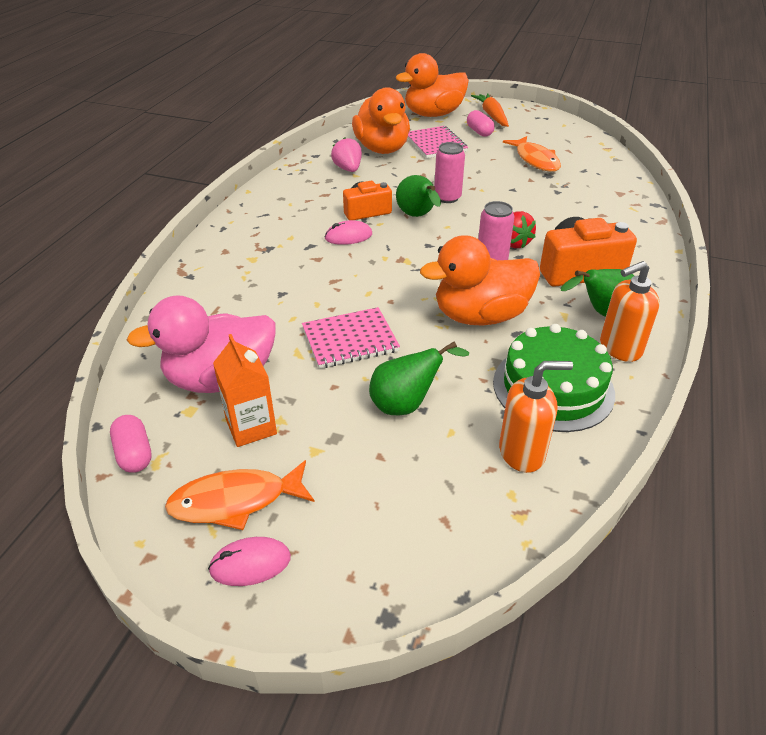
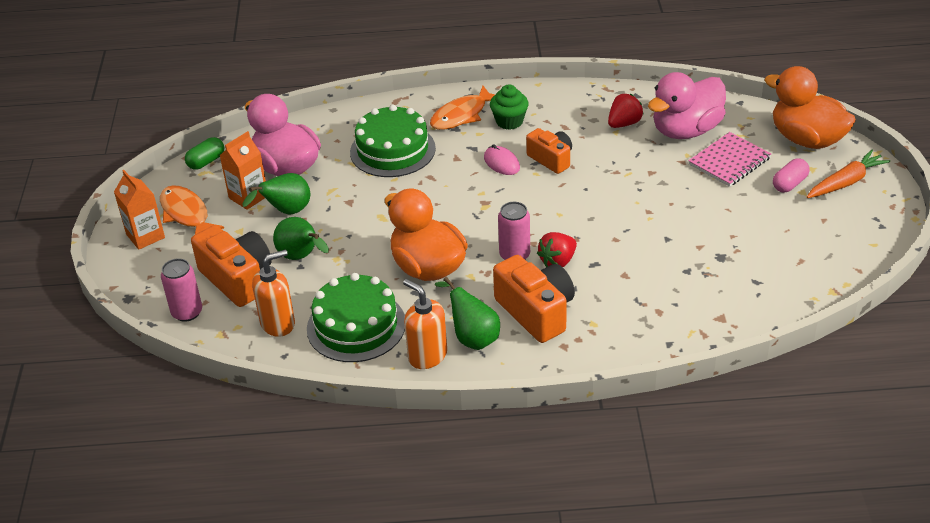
camera: 70 degrees right, 0 degrees up
(134, 454) = (206, 161): pink capsule -> green capsule
(250, 563) = (145, 236): pink mouse -> orange carton
(266, 293) = (392, 150): none -> green cake
(289, 217) = (509, 121): none -> green cupcake
(348, 169) = (624, 123): pink strawberry -> red strawberry
(350, 340) = (359, 209): pink notebook -> none
(382, 149) = (686, 130): orange duck -> pink duck
(414, 474) = (237, 279): none -> orange camera
(418, 216) = (564, 192): green pear -> green pear (286, 212)
(447, 197) = (614, 200): pink can -> pink can (187, 312)
(522, 452) = (278, 323): orange soap dispenser -> orange soap dispenser turned 90 degrees counterclockwise
(535, 160) = (751, 240): orange fish -> orange fish (462, 115)

